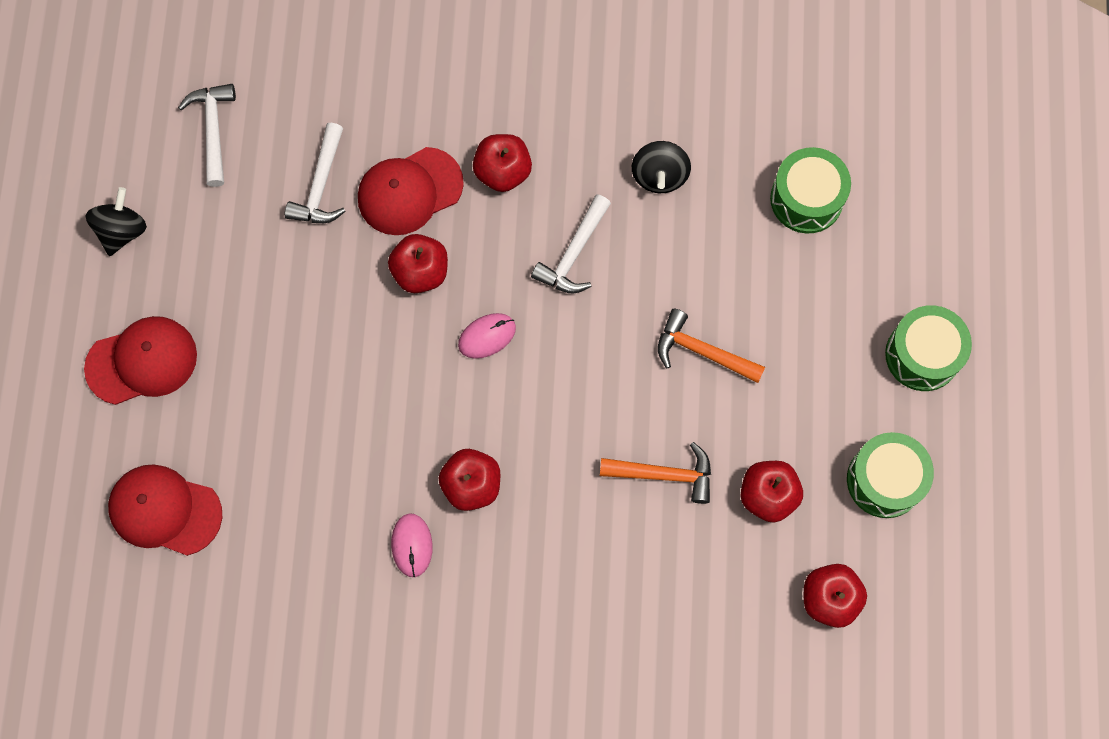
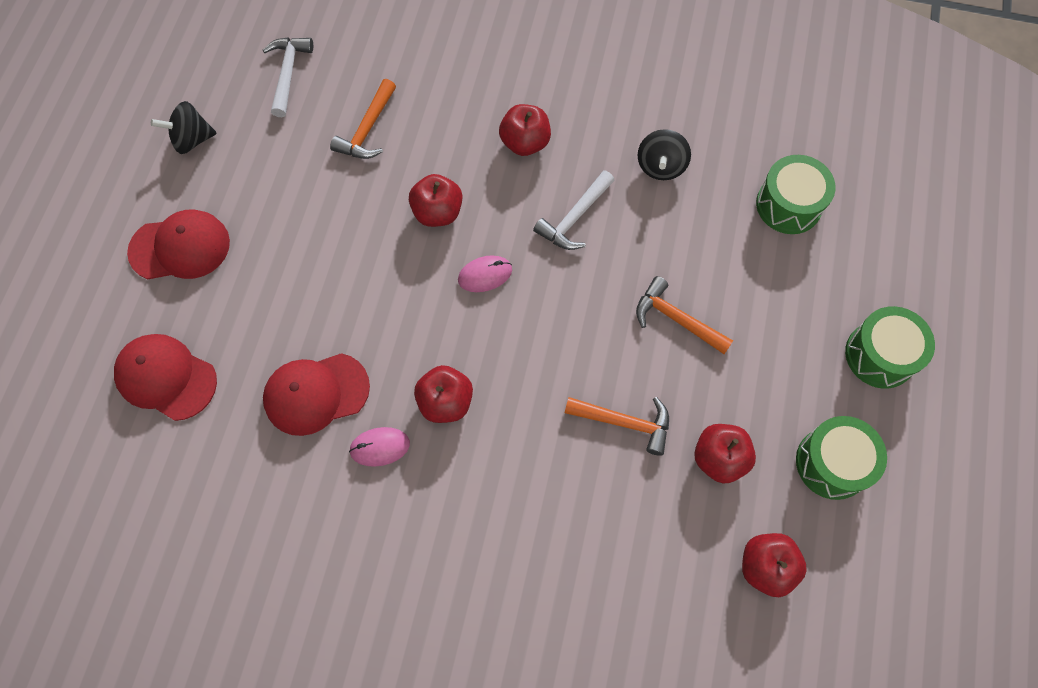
camera: 10 degrees right, 5 degrees down
(122, 231) = (192, 140): black spinning top -> black spinning top turned 135 degrees counterclockwise
(320, 185) = (367, 130): white hammer -> orange hammer
(409, 191) = (442, 146): red cap -> red cap (316, 393)
(412, 545) = (380, 447): pink mouse -> pink mouse turned 75 degrees clockwise

